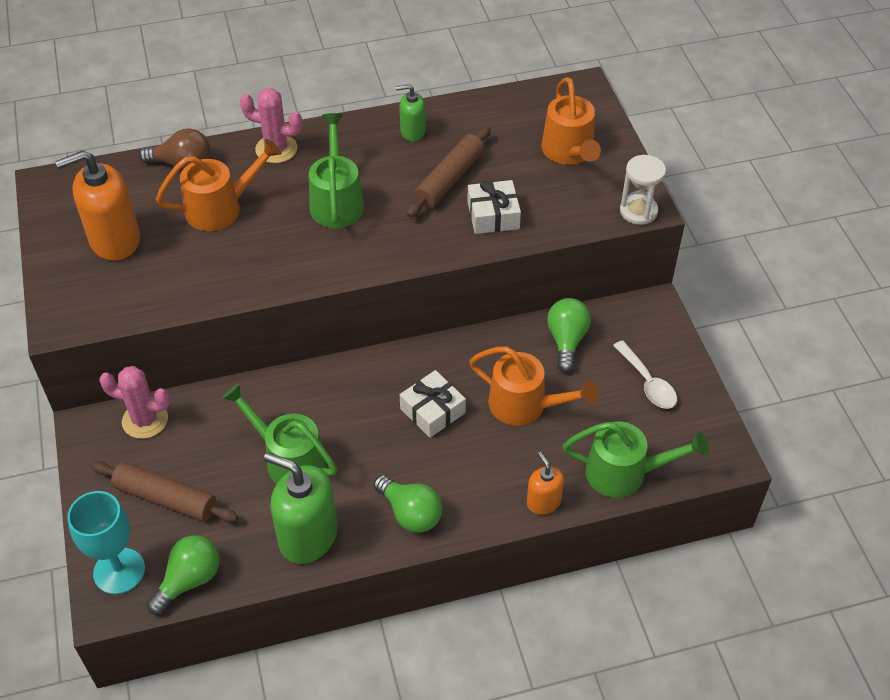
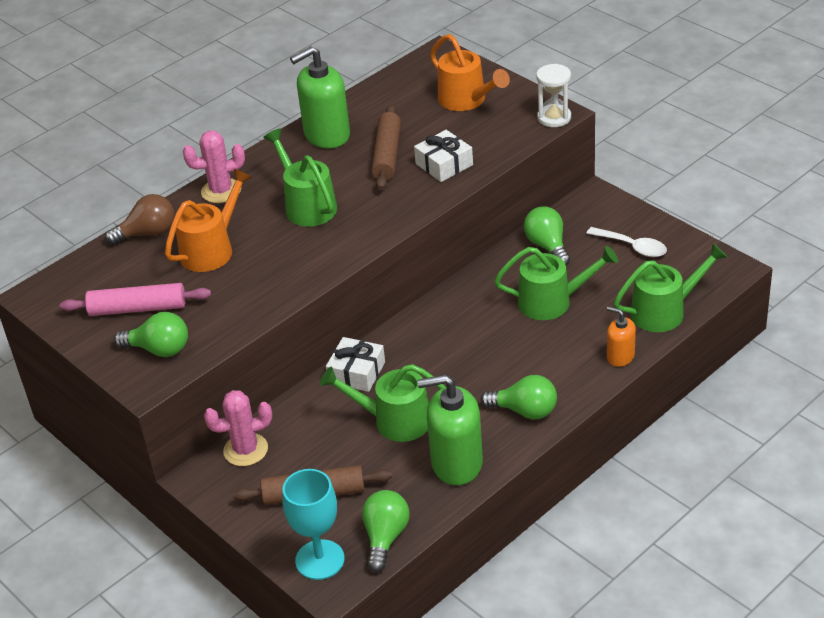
camera: 25 degrees left, 10 degrees down
(98, 293) = (159, 349): none -> green light bulb
(114, 240) = (138, 308): orange soap dispenser -> pink rolling pin
(412, 132) = (326, 135): green soap dispenser -> green soap dispenser, size x1.86
(432, 411) = (482, 337): white gift -> white gift (356, 372)
(525, 405) = (552, 301): orange watering can -> green watering can

